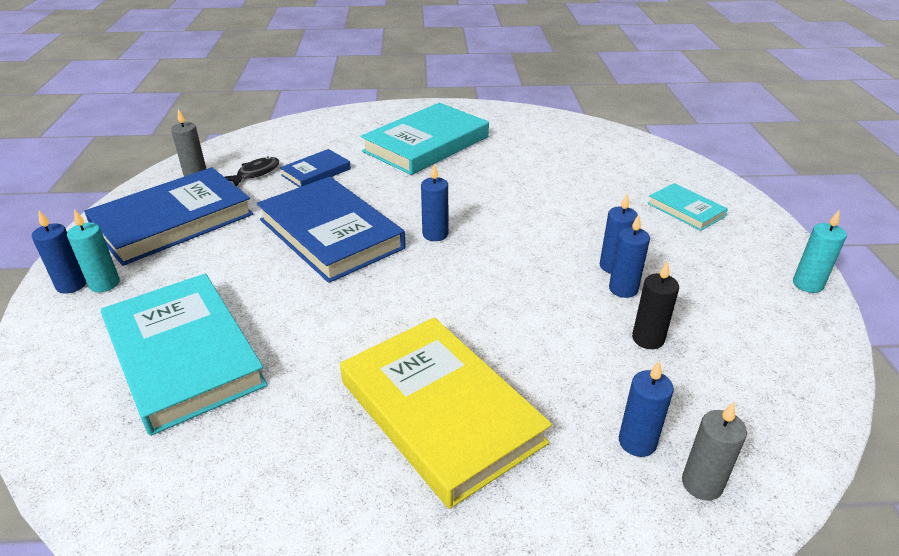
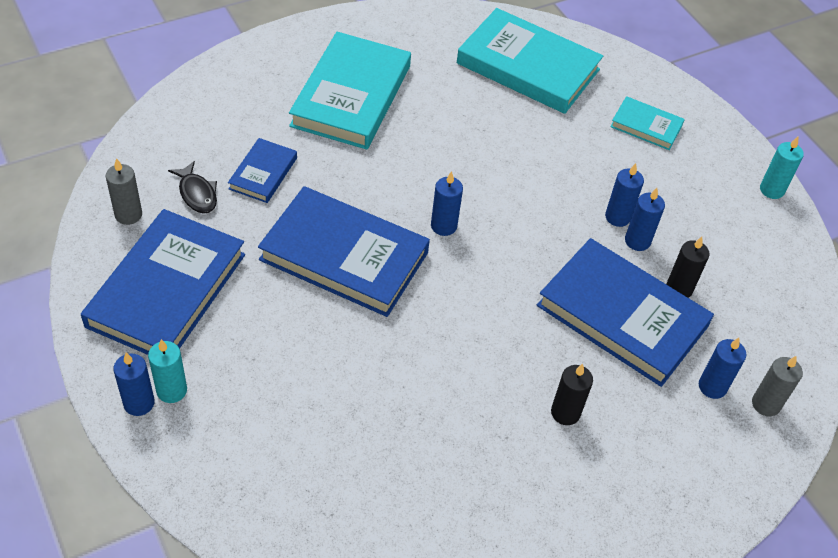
camera: 30 degrees left, 15 degrees up
(184, 355) = (321, 438): turquoise book -> turquoise book (528, 66)
(255, 173) = (197, 194): black fish -> black fish turned 135 degrees clockwise
(440, 411) = (565, 413): yellow book -> black candle
(565, 345) = (622, 316): none -> blue book

